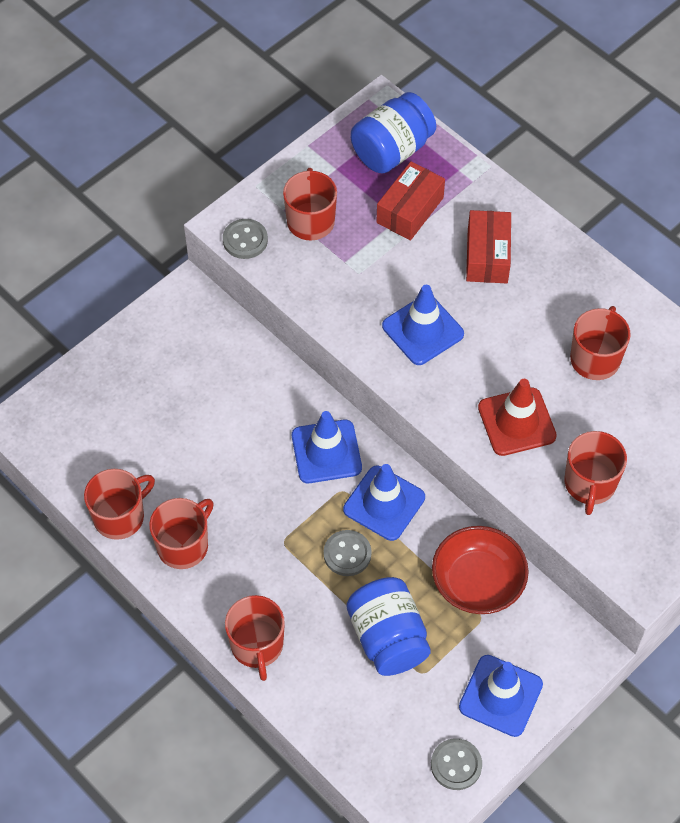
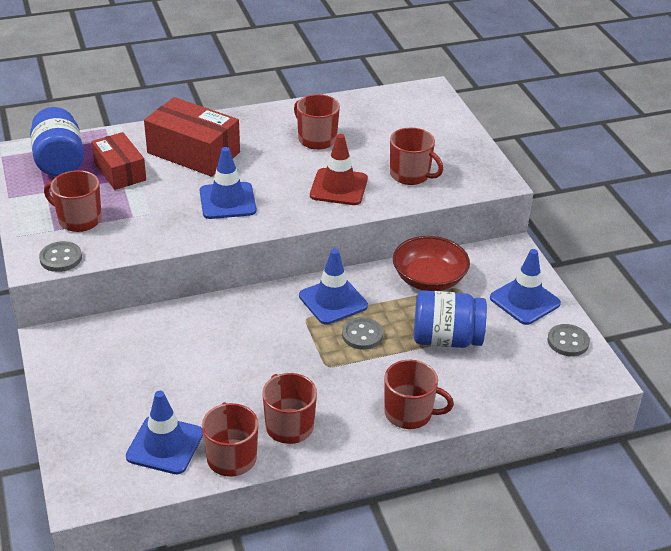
camera: 65 degrees left, 20 degrees down
(326, 452) = (266, 314): blue traffic cone -> blue traffic cone (165, 445)
(487, 256) = (193, 153): red box -> red box, size x1.51

